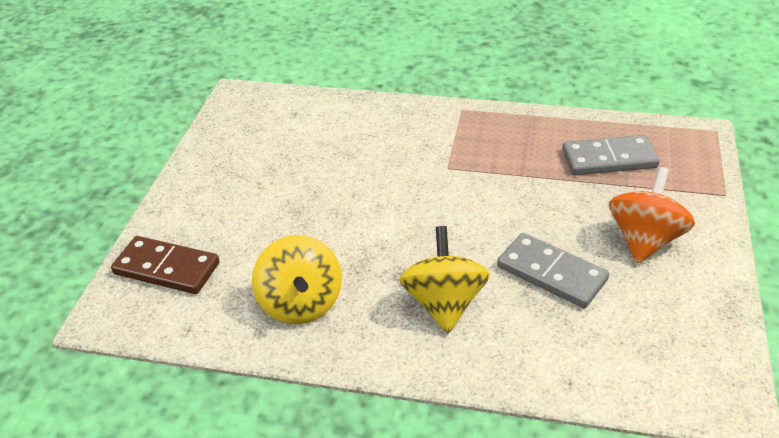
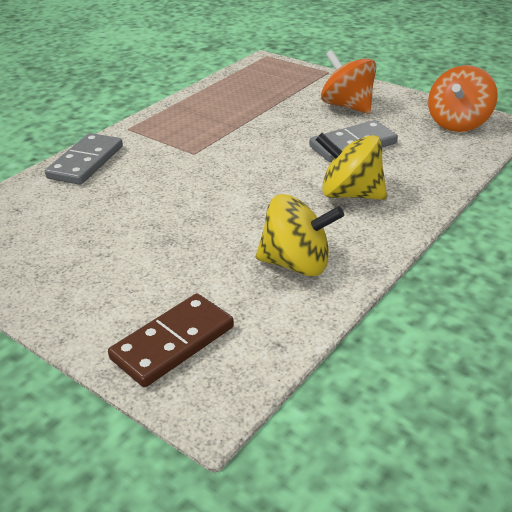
camera: 65 degrees left, 5 degrees down
(609, 159) = (255, 93): grey domino -> grey domino (85, 162)
(689, 354) = (458, 123): none -> orange spinning top

